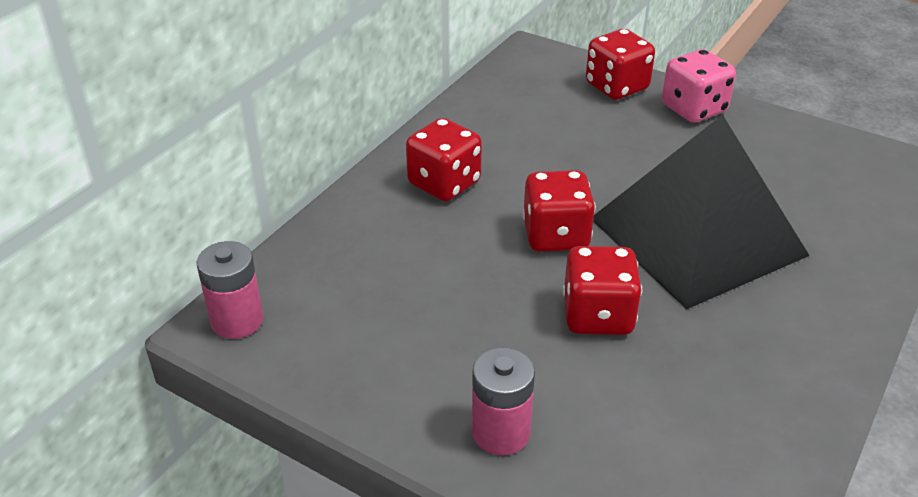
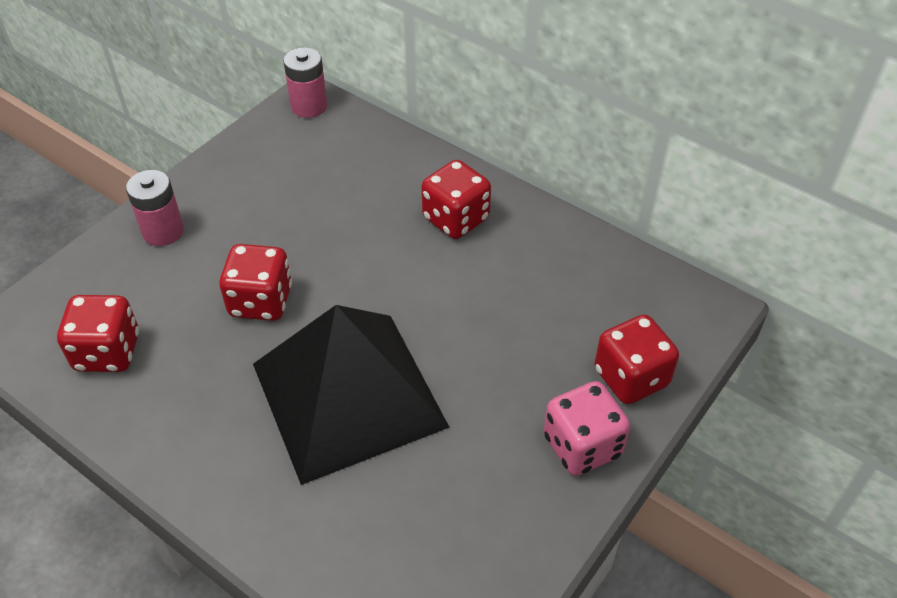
camera: 95 degrees right, 10 degrees up
(556, 236) = (368, 287): red dice -> red dice (107, 352)

